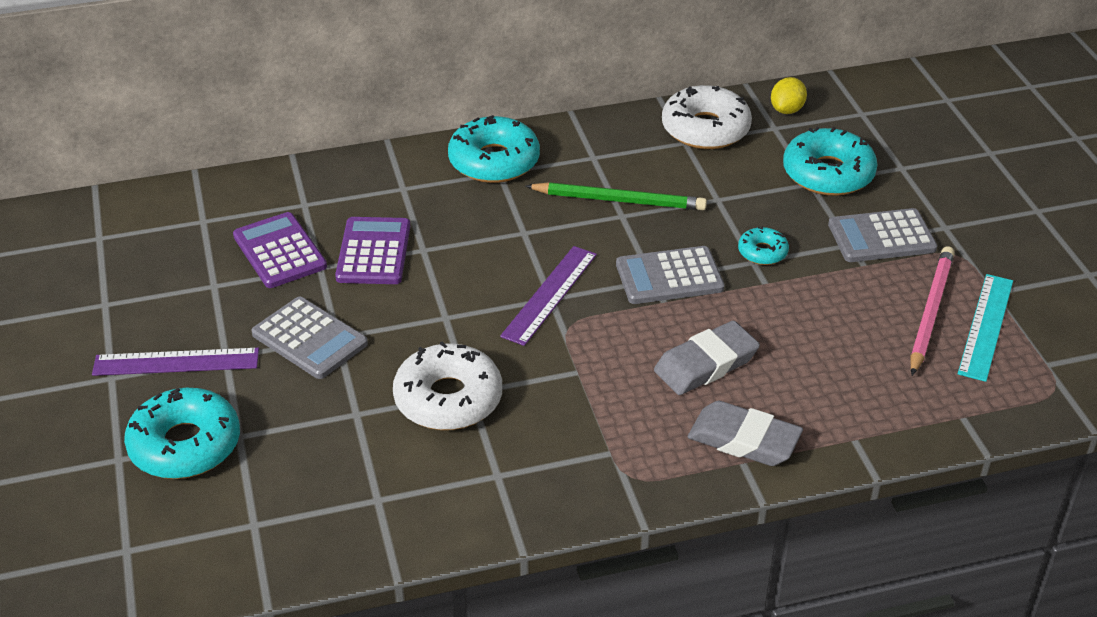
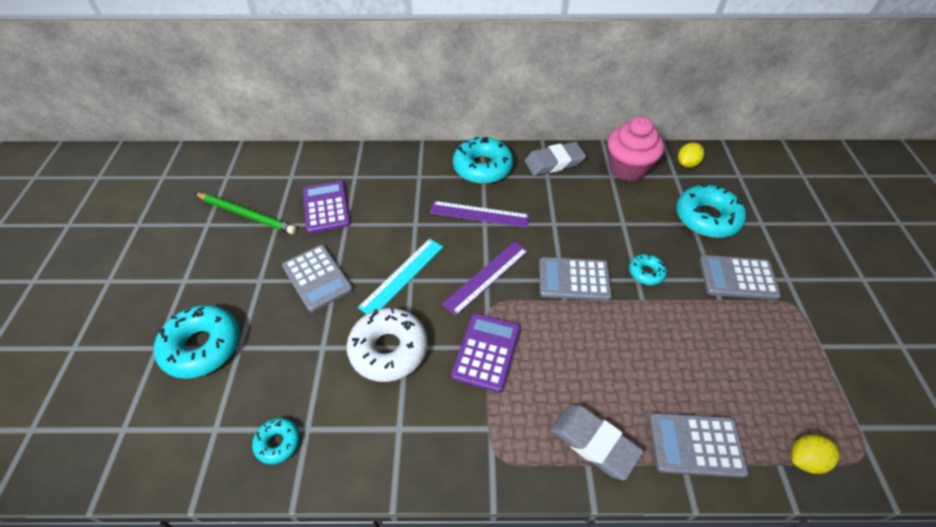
camera: 15 degrees right, 10 degrees up
(176, 362) = (228, 277): purple ruler -> purple ruler (479, 214)
(346, 520) = (278, 443): none -> turquoise donut
(373, 252) = (383, 219): purple calculator -> purple calculator (486, 352)
(619, 200) = (555, 211): green pencil -> green pencil (247, 215)
(705, 129) = (627, 168): white donut -> pink cupcake
(706, 364) = (581, 362): grey eraser -> grey eraser (554, 162)
(864, 418) = (695, 445): none -> grey calculator
(930, 312) = (766, 353): pink pencil -> none
(985, 326) = (810, 377): turquoise ruler -> turquoise ruler (402, 276)
(990, 406) = (805, 459): none -> yellow lemon

